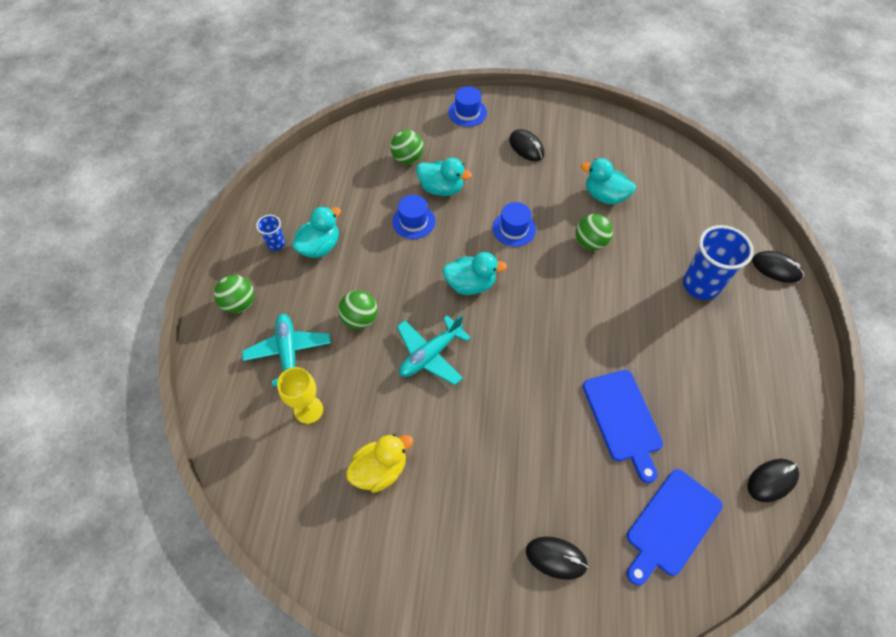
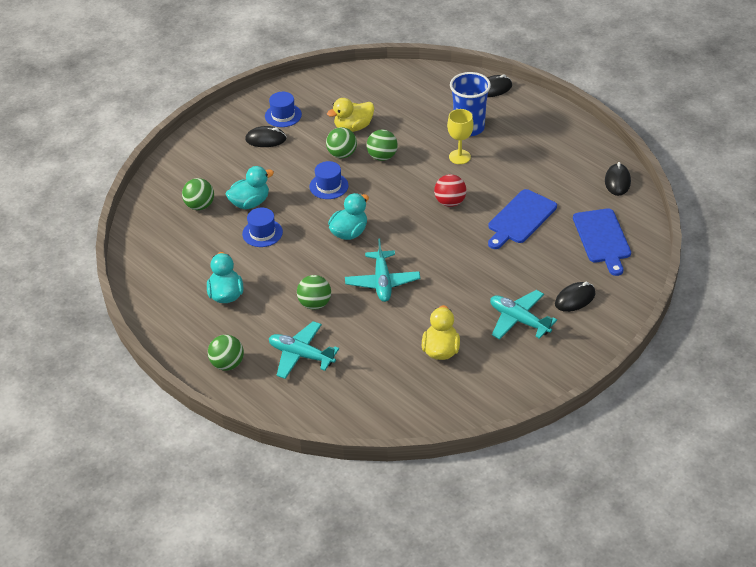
camera: 50 degrees left, 15 degrees down
(276, 244) = (194, 318): blue cup -> none
(308, 410) = (359, 366): yellow goblet -> yellow goblet (459, 157)
(467, 112) = (195, 150): blue hat -> blue hat (283, 115)
(478, 519) = (519, 320): none -> turquoise plane
(562, 211) = (342, 154): none -> green ball
(585, 339) = (450, 202): none -> red ball
(604, 196) = (353, 127): turquoise duck -> yellow duck
(623, 419) = (520, 218): blue cutting board -> blue cutting board turned 105 degrees clockwise

